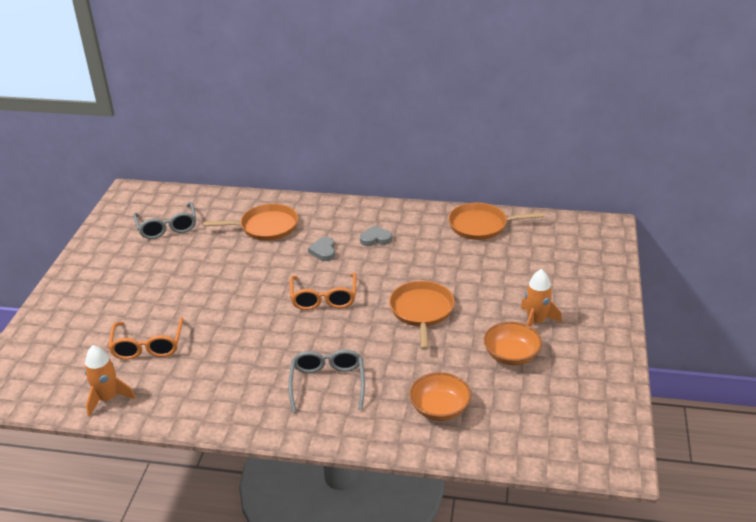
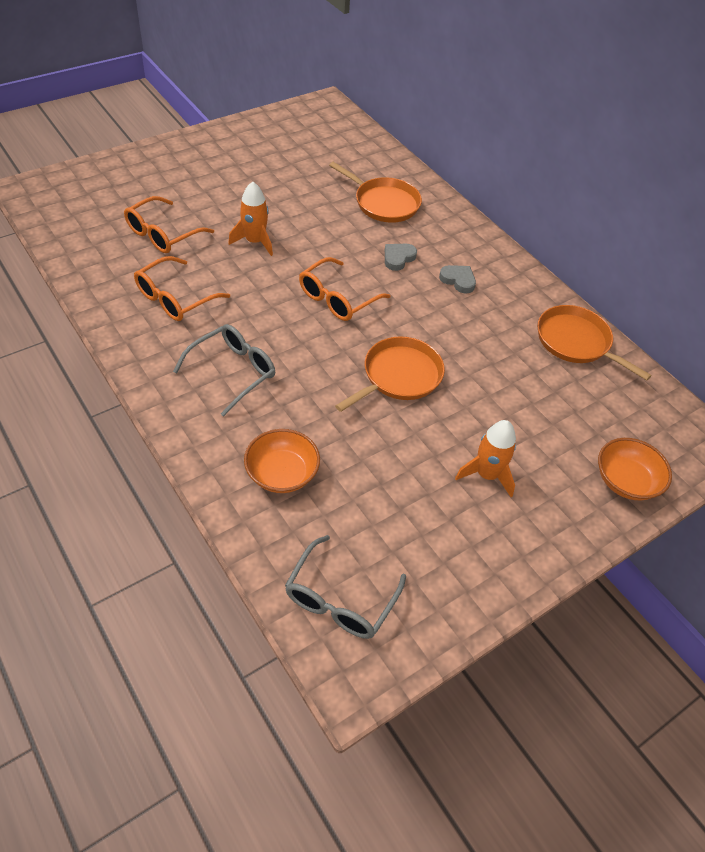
camera: 40 degrees right, 15 degrees up
(108, 398) = (83, 252): orange rocket -> orange rocket (255, 242)
(167, 227) = (311, 150): grey glasses -> grey glasses (340, 599)
(222, 375) = (175, 298): none -> orange glasses
(511, 355) = (414, 484): orange bowl -> orange bowl (626, 481)

